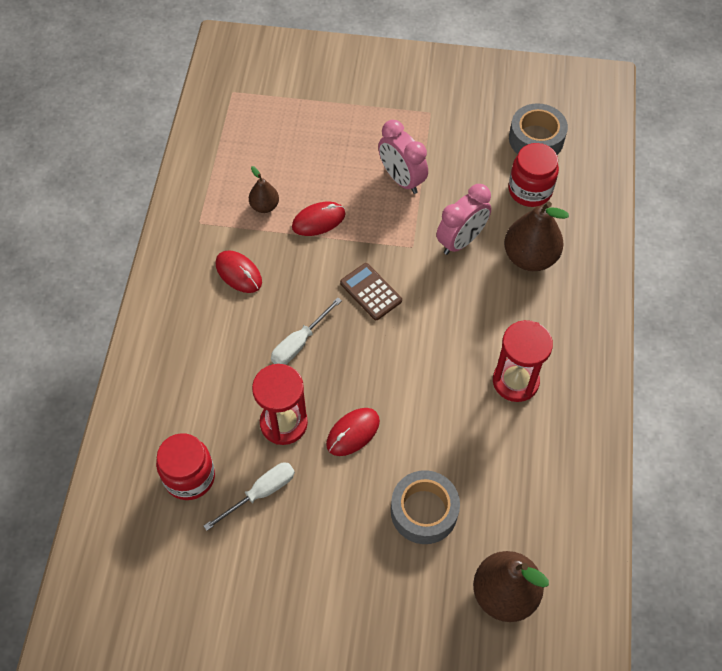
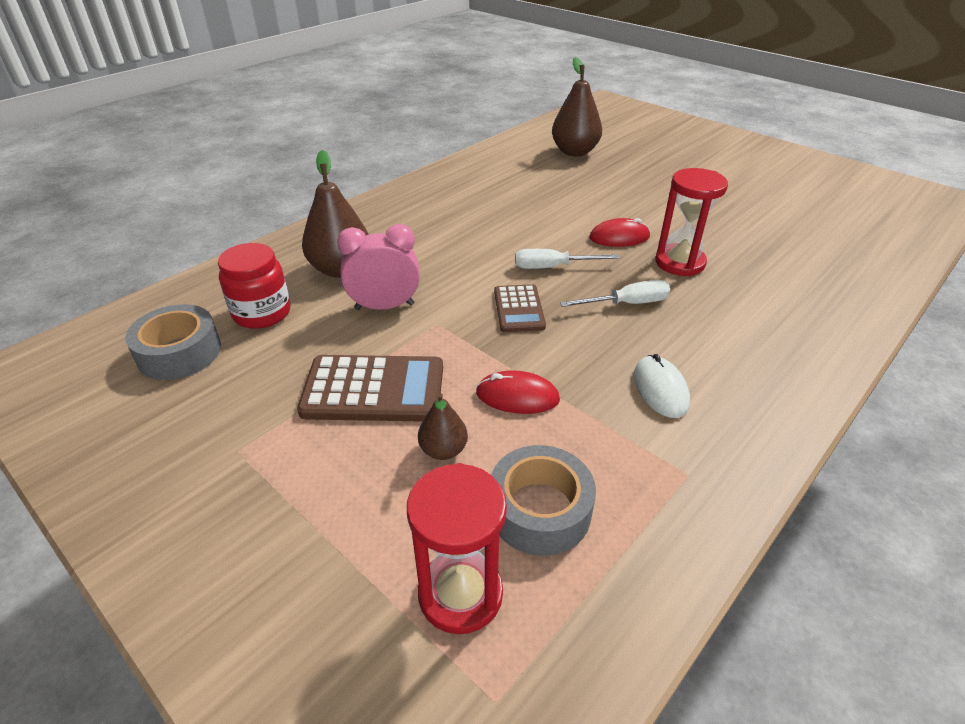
camera: 145 degrees left, 20 degrees down
(189, 477) = (790, 265): red jar -> none
(238, 273) = (660, 389): red mouse -> white mouse
(261, 493) = (725, 237): white screwdriver -> white screwdriver (553, 267)
(264, 206) = (576, 448): brown pear -> brown pear (443, 450)
(401, 179) = (373, 389): pink clock -> brown calculator
(424, 511) = (596, 190): grey tape -> grey tape (539, 510)
(515, 381) = (457, 214): red hourglass -> red hourglass (460, 594)

